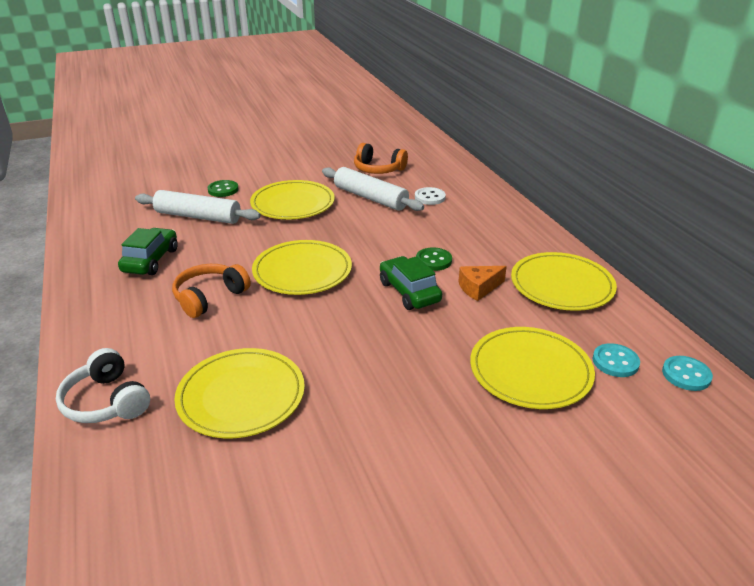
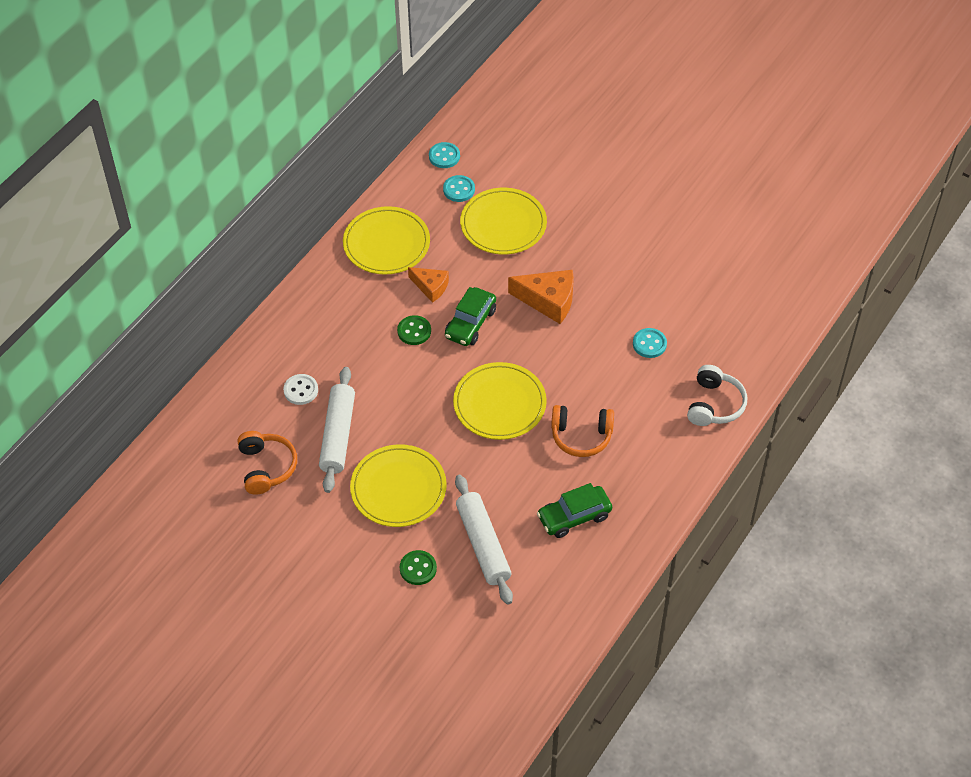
camera: 125 degrees left, 20 degrees up
(241, 396) = (649, 344): yellow plate -> turquoise button
(383, 351) = (548, 301): none -> orange cheese

